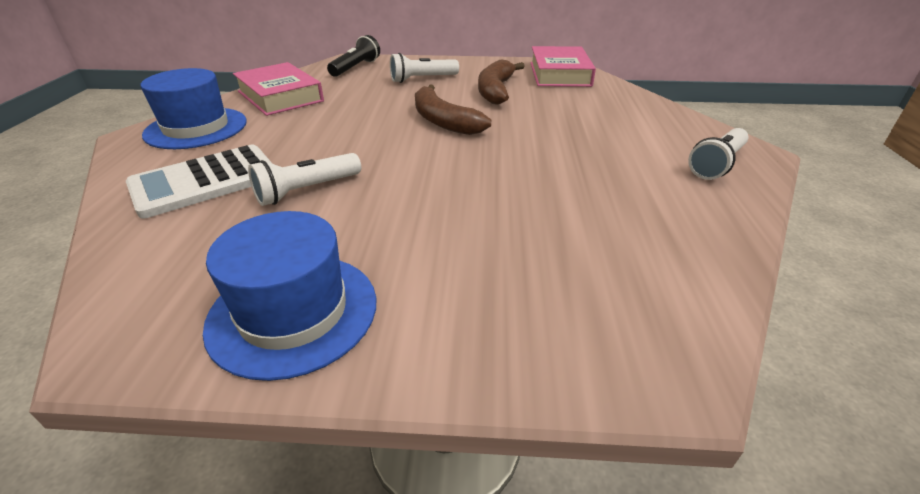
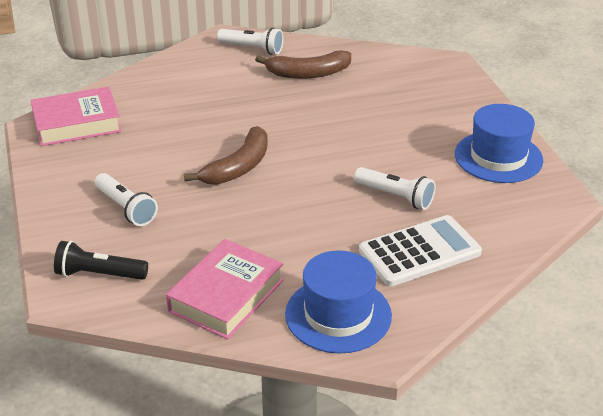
camera: 110 degrees left, 0 degrees up
(205, 181) = (419, 251): white calculator -> white calculator turned 60 degrees counterclockwise
(495, 90) = (145, 153): brown banana -> brown banana (308, 73)

